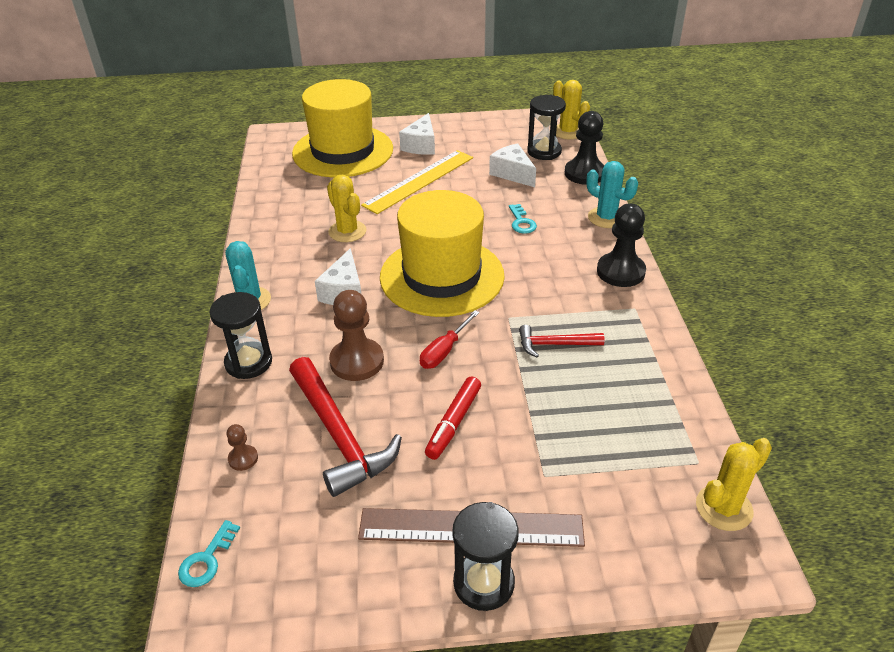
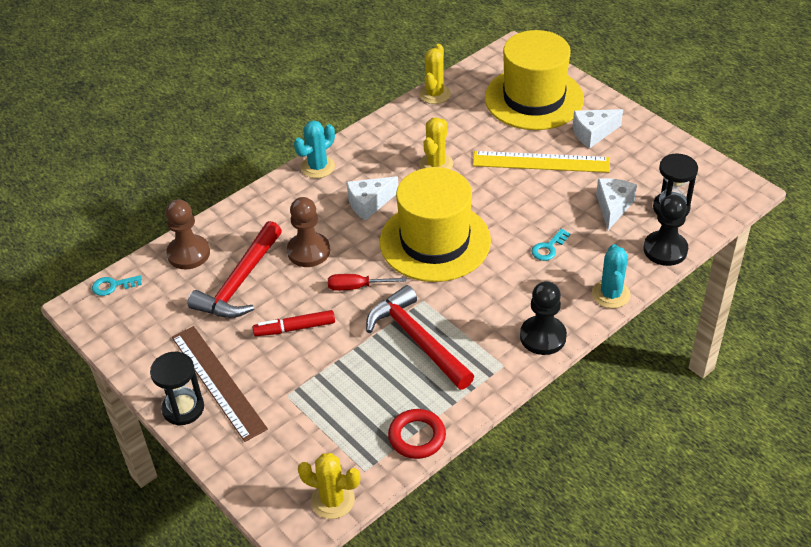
camera: 55 degrees right, 5 degrees up
(243, 458) = (188, 253): brown pawn -> brown pawn, size x2.07
(248, 362) = (263, 204): black hourglass -> none
(555, 344) = (417, 340): red hammer -> red hammer, size x1.85
(568, 132) = (724, 206): yellow cactus -> yellow cactus (434, 94)
(680, 403) = (417, 437): none -> red ring

